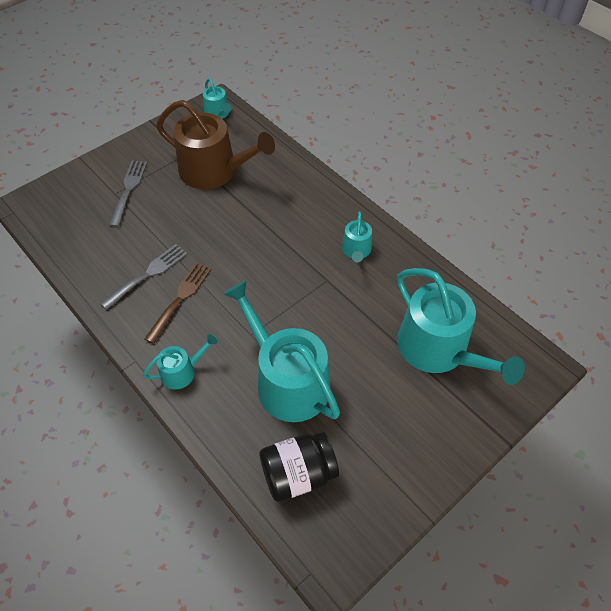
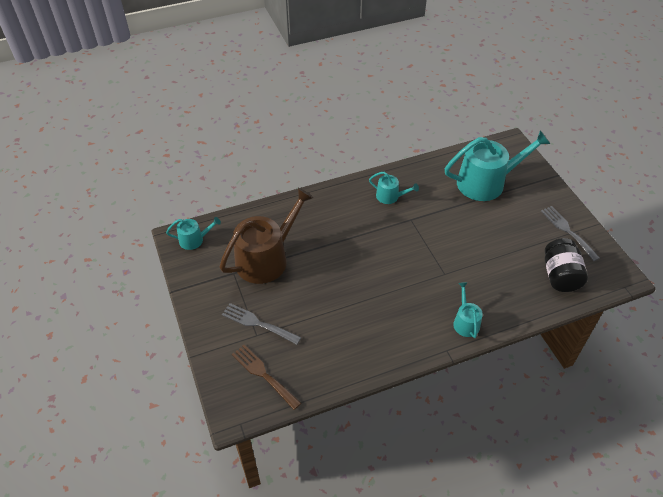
camera: 70 degrees left, 5 degrees down
(148, 274) = (363, 327): grey fork -> grey fork (567, 231)
(180, 299) = (397, 309): brown fork -> brown fork (264, 374)
(287, 381) = (489, 264): turquoise watering can -> none

